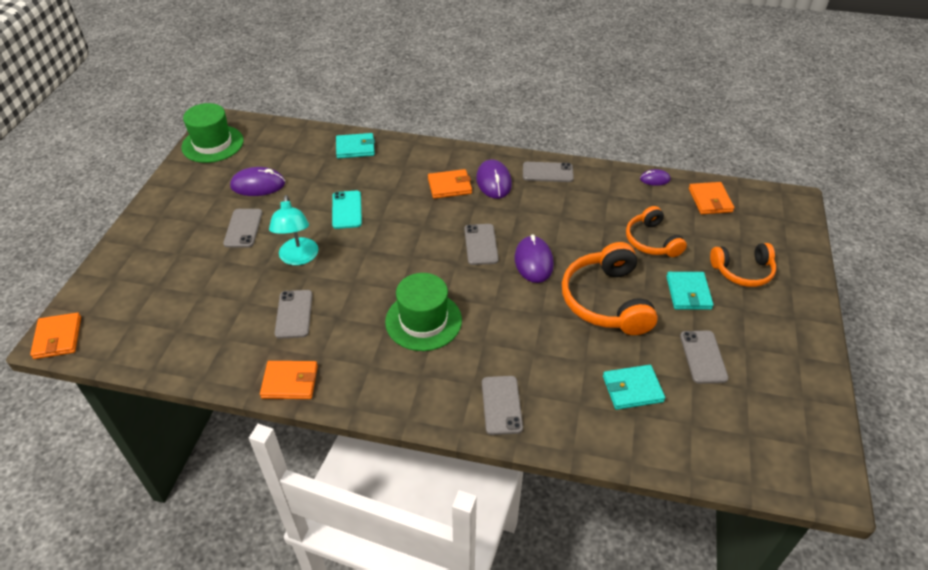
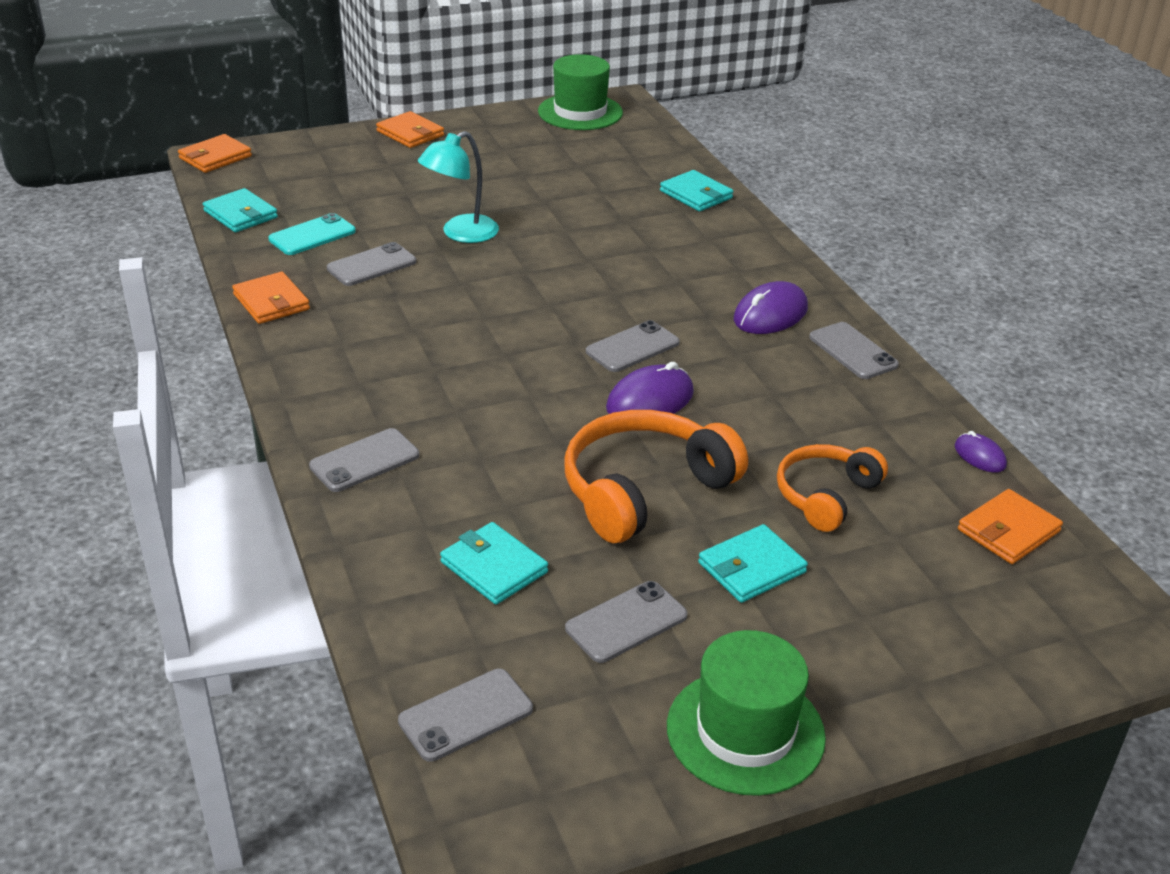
camera: 55 degrees right, 10 degrees down
(158, 355) = (240, 214): none -> turquoise wallet
(243, 228) = (469, 183): grey phone -> grey phone (465, 715)
(258, 185) = (548, 163): purple mouse -> none
(347, 210) = (577, 232): turquoise phone -> turquoise phone (312, 235)
(423, 321) = (448, 353): green hat -> green hat (745, 731)
(449, 186) = (715, 284): orange wallet -> orange wallet (410, 133)
(743, 271) = (873, 616): orange headphones -> none

